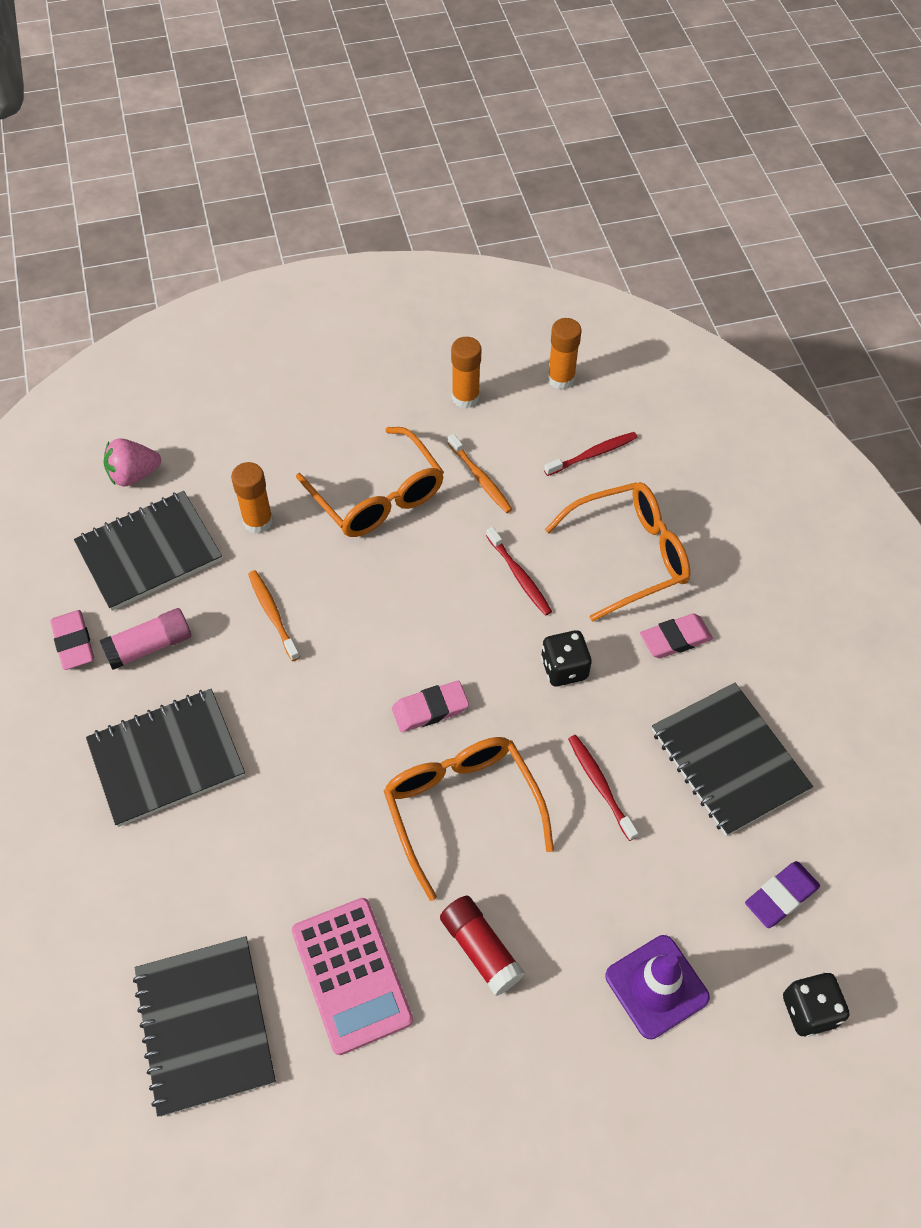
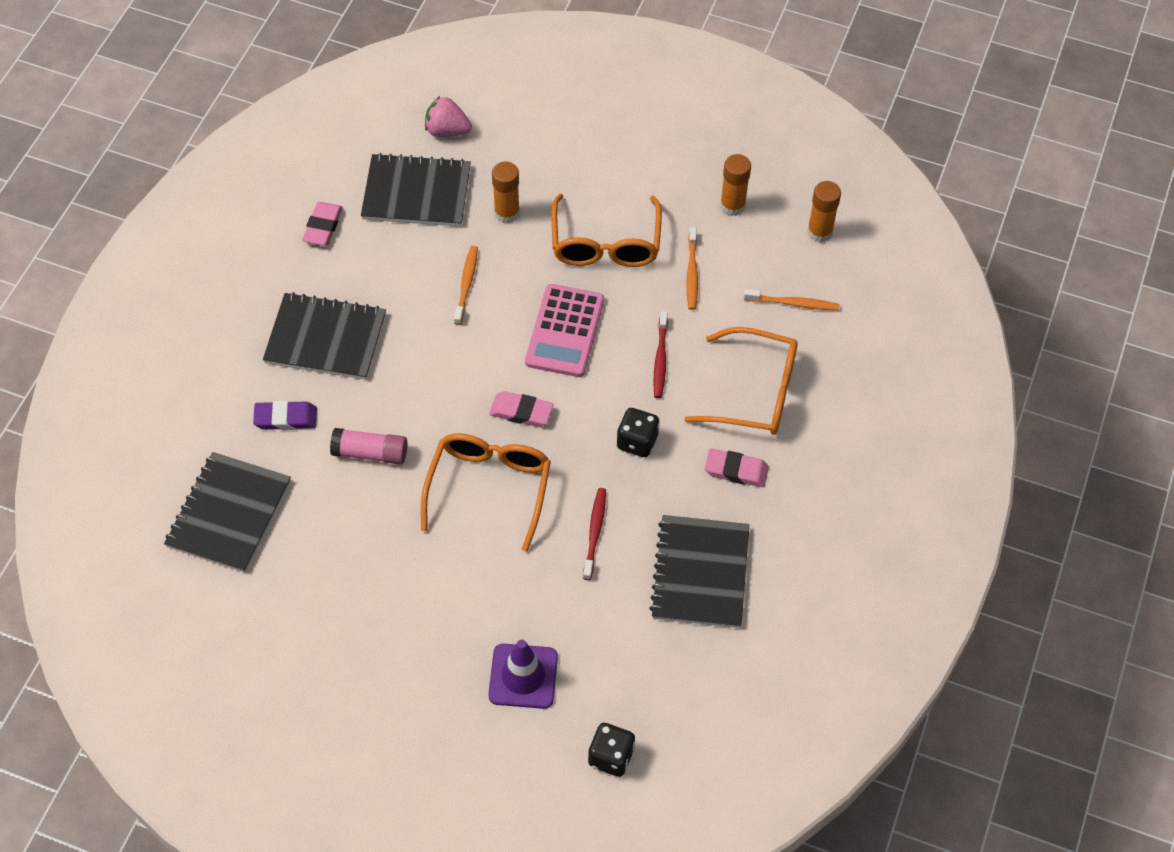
camera: 35 degrees right, 0 degrees up
(149, 646) = (369, 258): pink glue stick -> pink glue stick (370, 453)
(351, 975) = (337, 543): pink calculator -> pink calculator (564, 331)
(481, 949) = (429, 580): red glue stick -> none
(593, 454) = (793, 303): red toothbrush -> orange toothbrush
(781, 896) = (656, 679): purple eraser -> purple eraser (286, 418)

